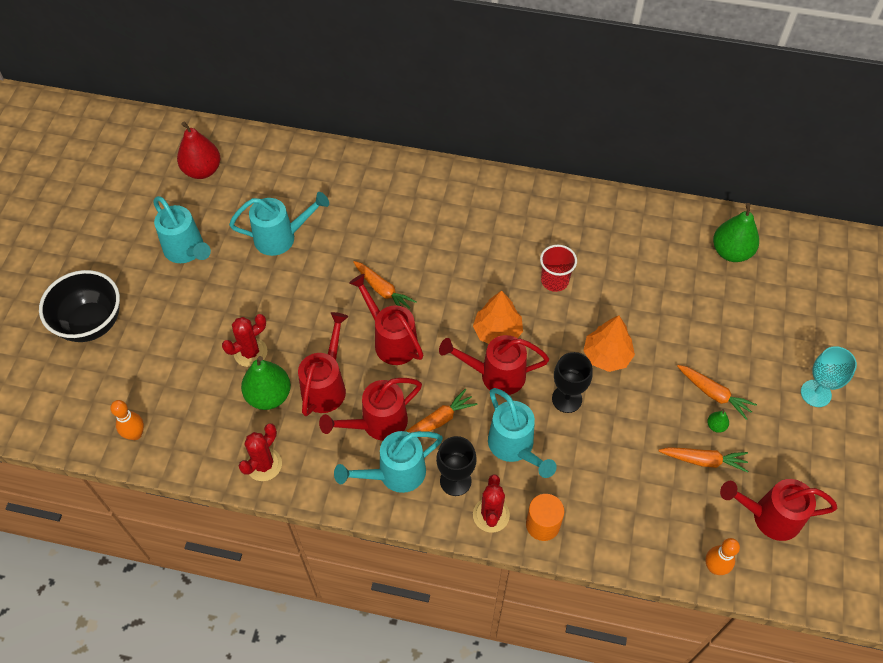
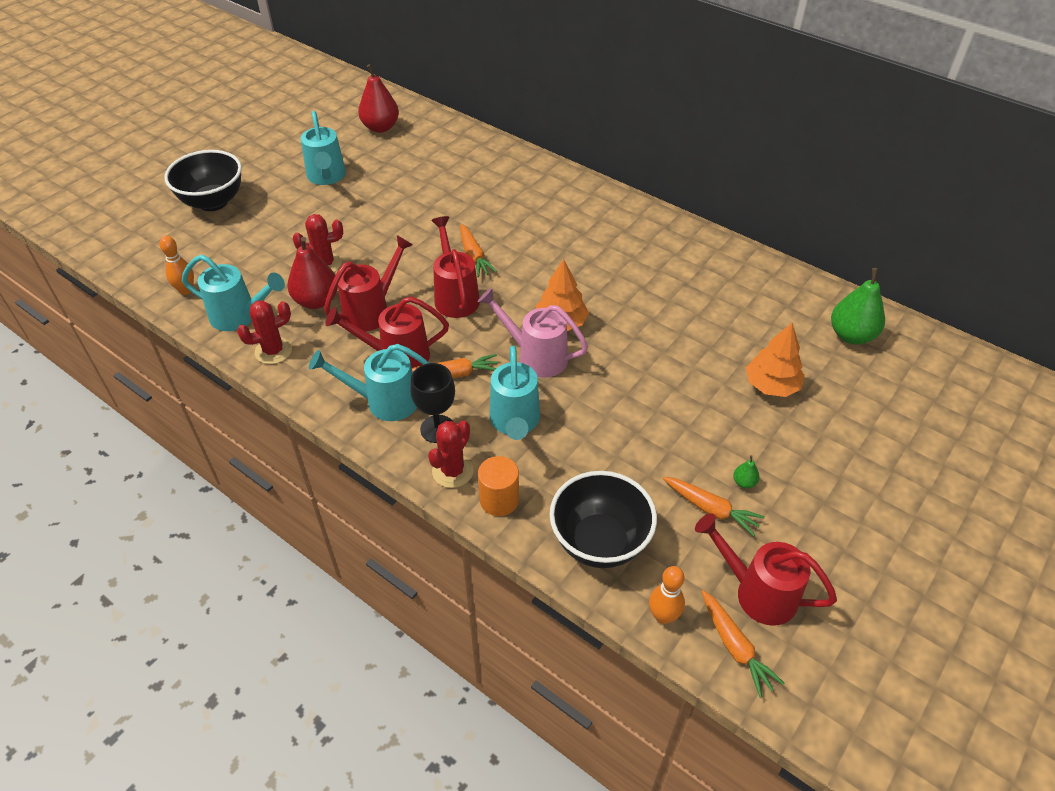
camera: 25 degrees right, 10 degrees down
(269, 396) = (316, 301): green pear -> red pear
(281, 237) = (412, 191): turquoise watering can -> turquoise watering can (240, 316)
(495, 375) = (536, 356): red watering can -> pink watering can
(554, 280) = (645, 300): red cup -> none
(567, 399) = (595, 401): black goblet -> none
(606, 356) = (660, 379): orange tree -> orange tree (771, 385)
(638, 527) = (599, 542): none -> black bowl
(713, 394) = (758, 452): orange carrot -> orange carrot (735, 647)
(815, 393) = (881, 494): turquoise goblet -> none

